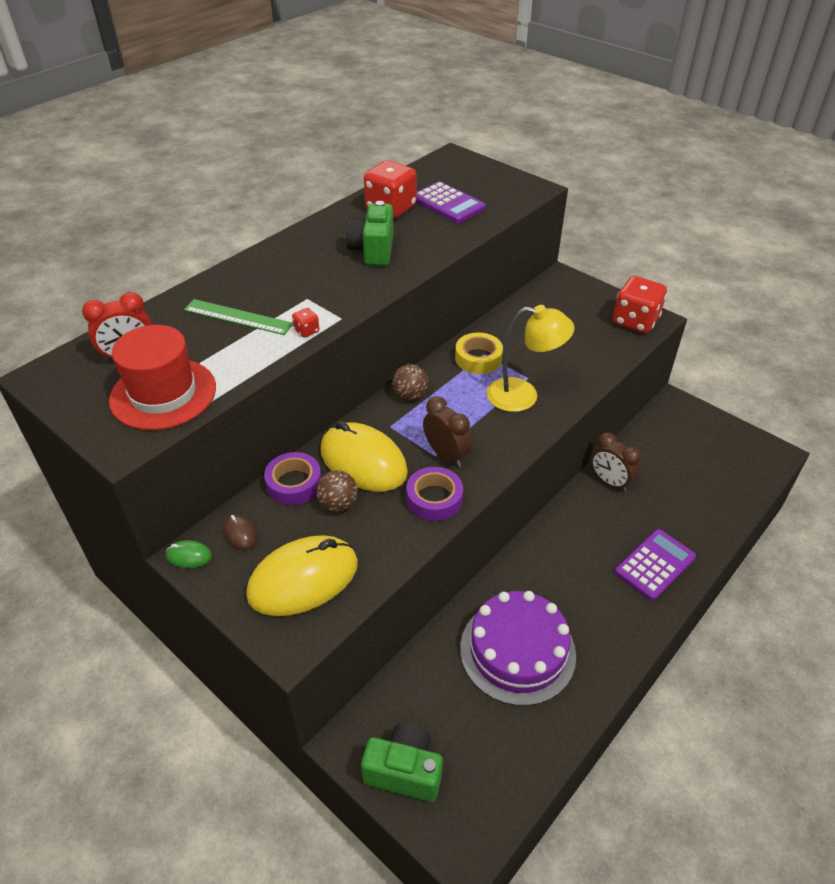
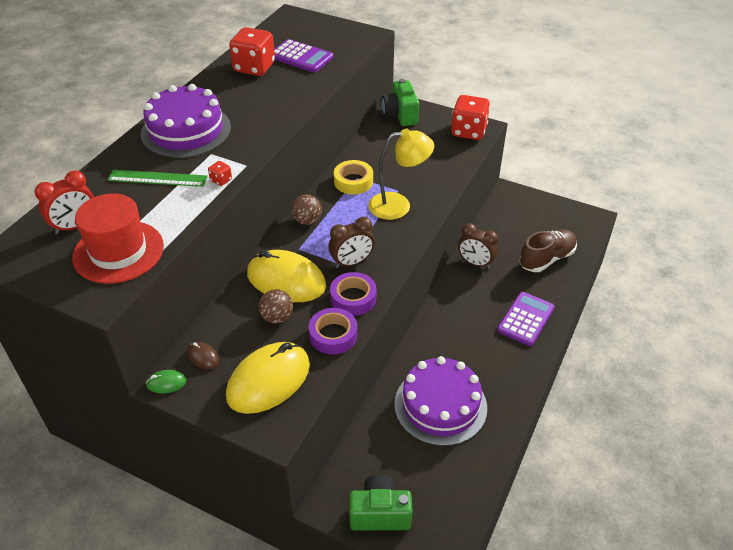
camera: 15 degrees left, 0 degrees up
(289, 268) = (186, 130): none -> purple cake
(294, 483) = (234, 309): purple tape -> purple tape (333, 335)
(373, 250) = (252, 105): green camera -> green camera (400, 115)
(446, 455) = (351, 263): brown clock -> brown clock turned 120 degrees clockwise
(701, 494) = (546, 259): none -> brown shoe

